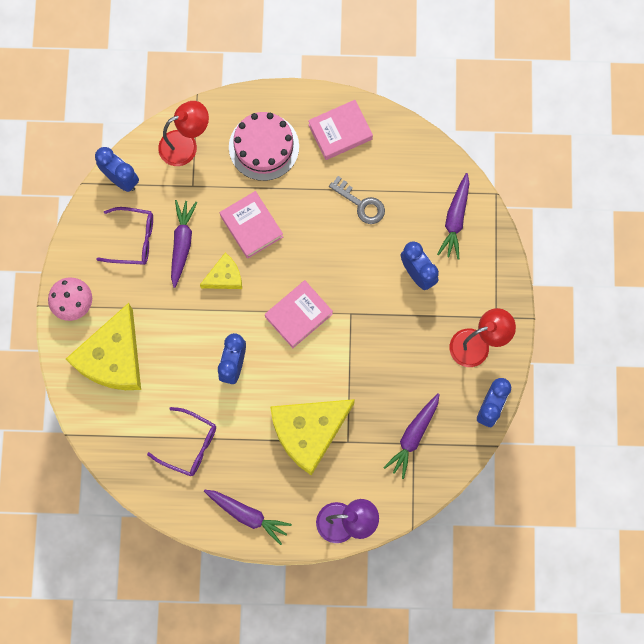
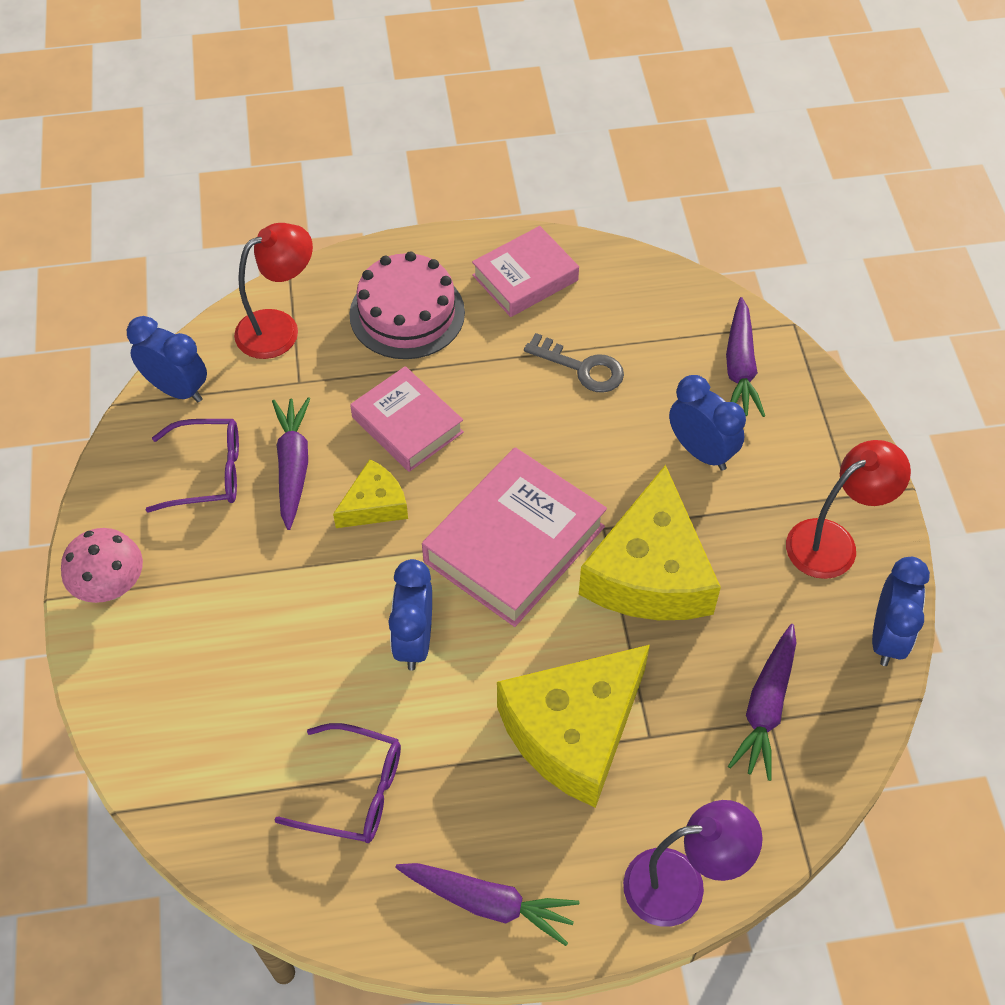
camera: 10 degrees left, 20 degrees down
(113, 358) = (192, 663): yellow cheese -> yellow cheese (650, 572)
(299, 315) = (514, 544): pink book -> pink book, size x1.55

